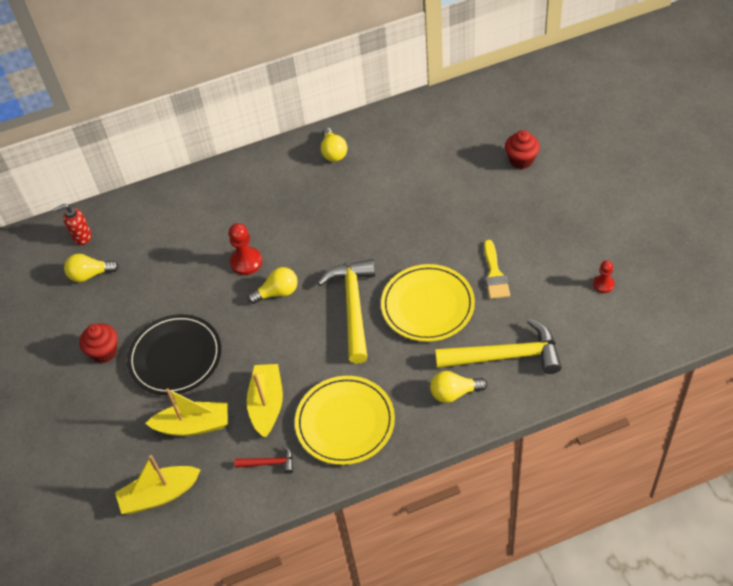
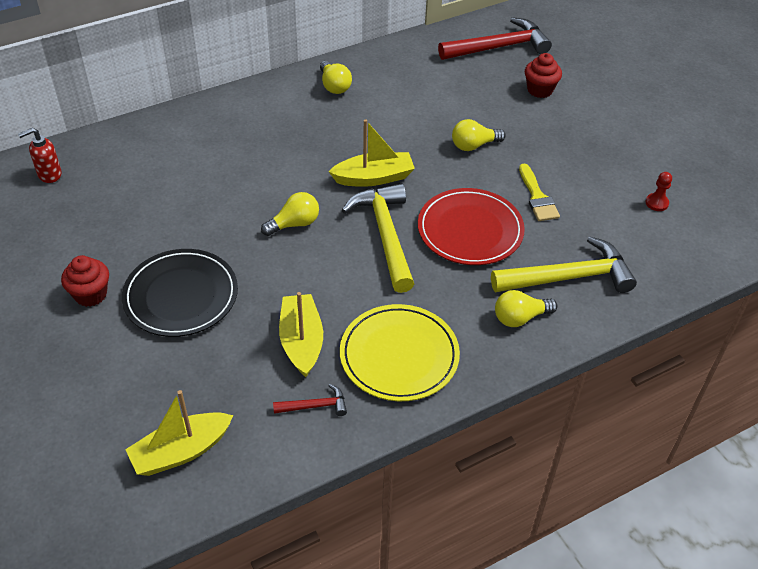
camera: 15 degrees left, 5 degrees down
(90, 274) = (64, 213): yellow light bulb -> yellow light bulb (474, 145)
(193, 425) = (214, 370): yellow boat -> yellow boat (374, 178)
(246, 262) = (252, 194): red pawn -> none
(427, 305) = (470, 230): yellow plate -> red plate
(492, 112) = (499, 47): none -> red hammer

